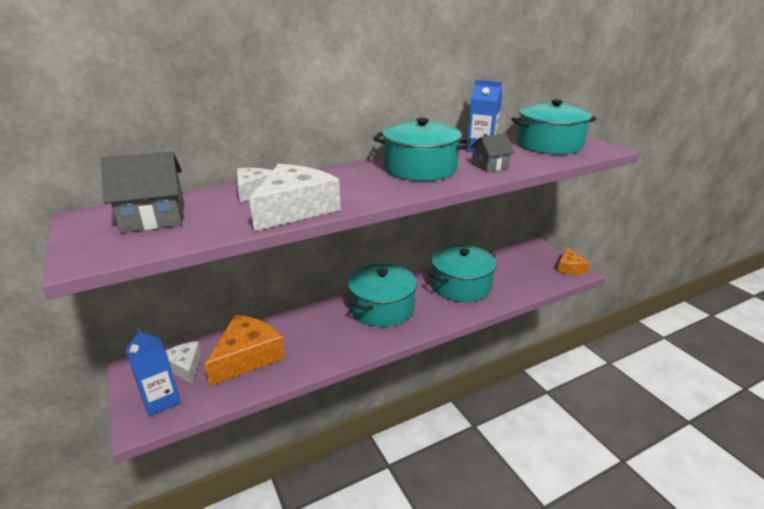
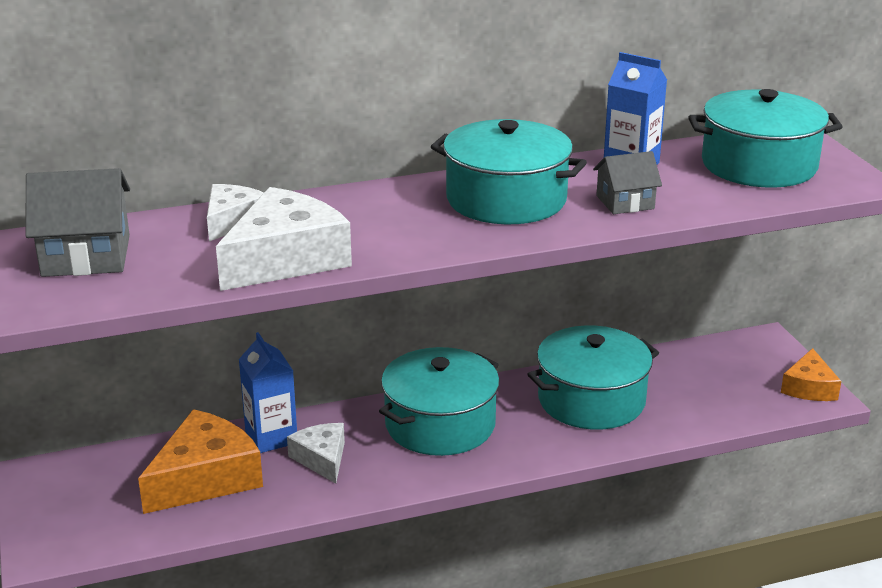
camera: 10 degrees right, 0 degrees up
(161, 400) = (71, 525): blue carton -> blue carton (271, 437)
(185, 366) = (109, 481): white cheese -> white cheese (322, 459)

